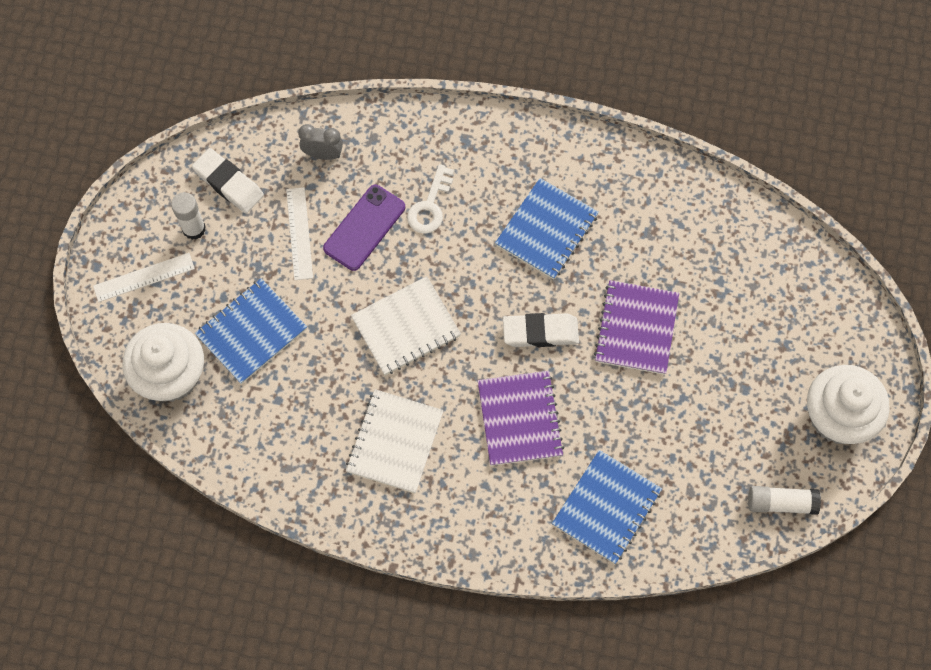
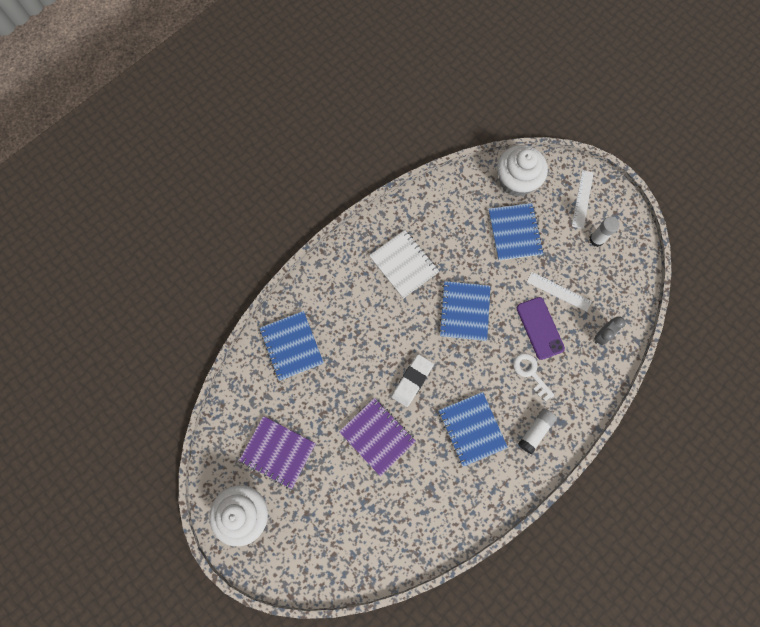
camera: 125 degrees right, 5 degrees up
(228, 183) = (614, 273): white eraser -> none
(406, 327) = (464, 311): white notebook -> blue notebook
(519, 419) = (371, 335): purple notebook -> purple notebook (278, 452)
(781, 503) = (224, 441): white glue stick -> white glue stick (535, 431)

